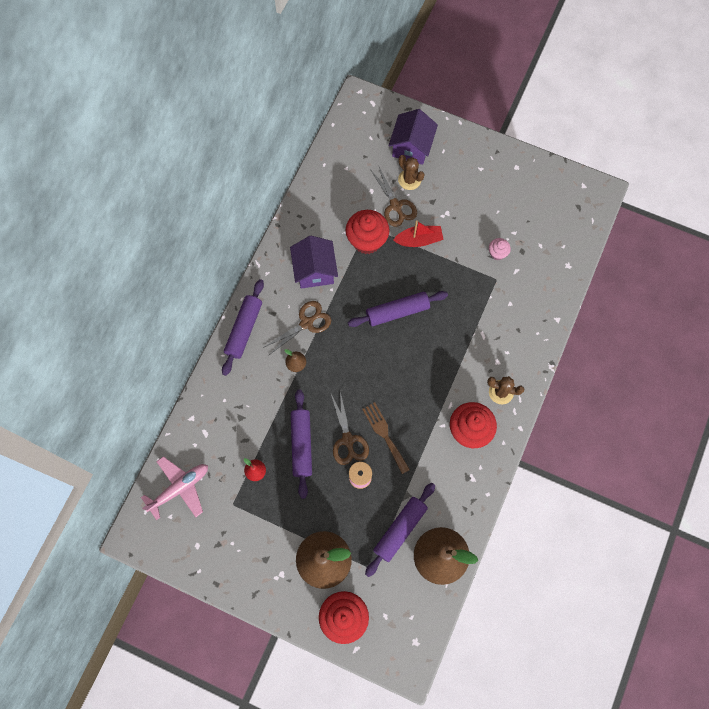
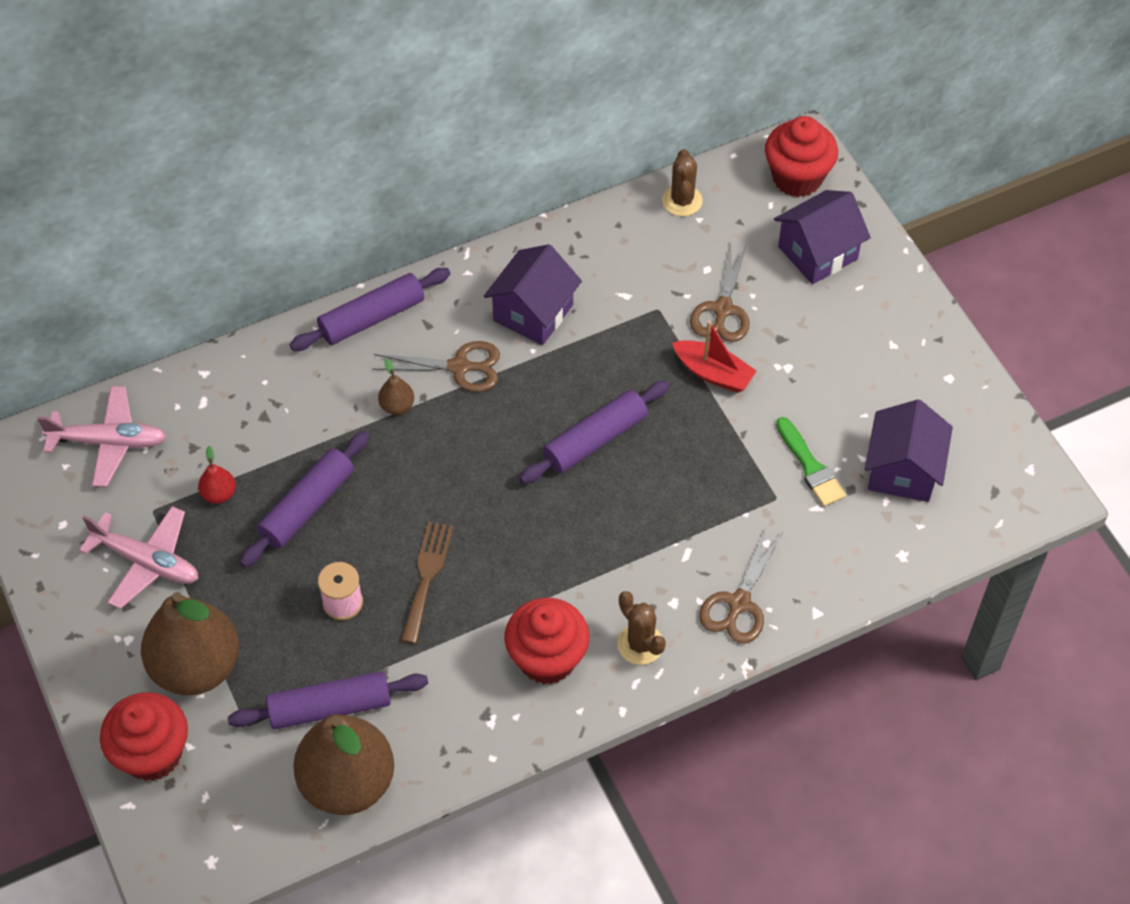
camera: 40 degrees right, 15 degrees down
(254, 531) = (147, 562): none -> pink plane
(348, 440) = (372, 546): brown scissors -> brown scissors (739, 603)
(367, 241) = (639, 325): red cupcake -> red cupcake (797, 178)
(397, 311) = (595, 440): purple rolling pin -> purple rolling pin turned 60 degrees counterclockwise
(409, 180) = (774, 291): brown cactus -> brown cactus (682, 201)
(497, 253) = (810, 467): pink cupcake -> green brush
(535, 226) = (902, 470): none -> purple house

